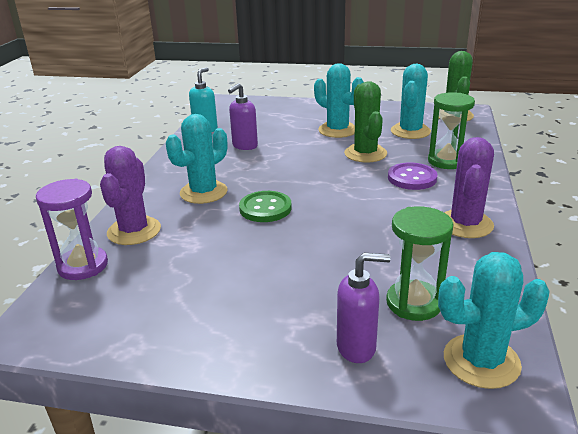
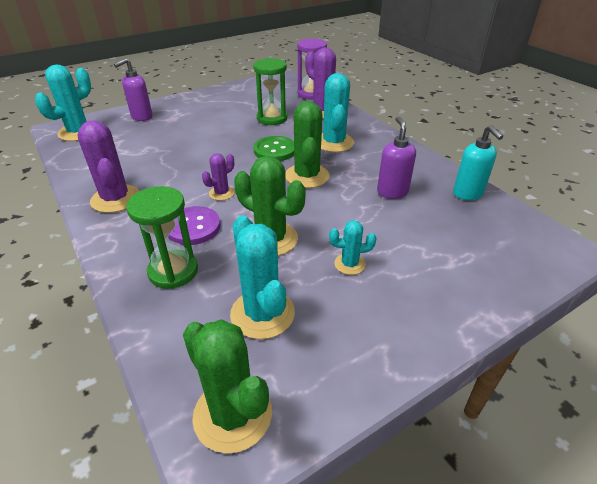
camera: 135 degrees right, 10 degrees up
(279, 177) = (307, 176): none -> green cactus
(337, 130) = (349, 264): turquoise cactus -> turquoise cactus, size x0.54
(364, 191) = (221, 193): none -> purple cactus
(414, 303) = (125, 140): green hourglass -> green hourglass (272, 118)

